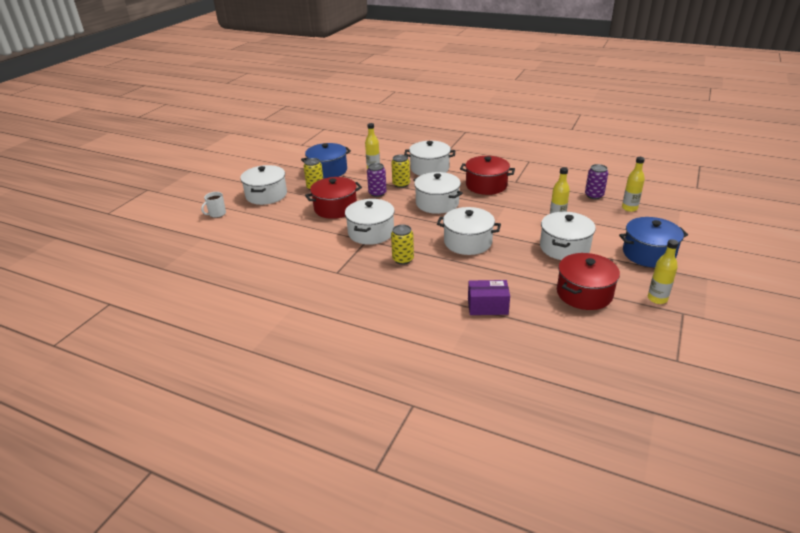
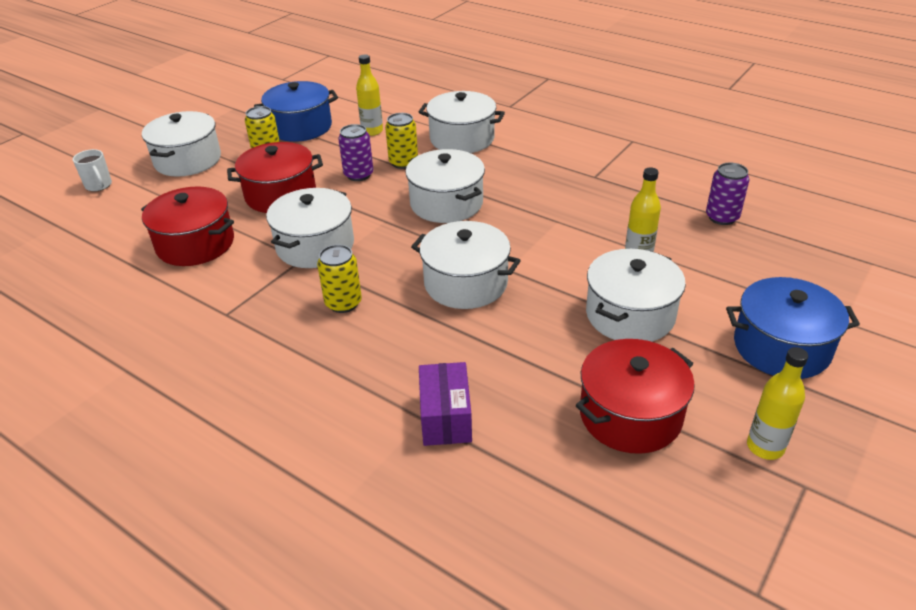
camera: 10 degrees right, 5 degrees up
(217, 214) = (99, 185): white mug -> white mug turned 90 degrees counterclockwise
(486, 185) = (542, 179): red pot -> red pot (195, 244)
(487, 306) = (445, 417): purple box -> purple box turned 75 degrees clockwise
(629, 208) = (778, 249): yellow bottle -> none

